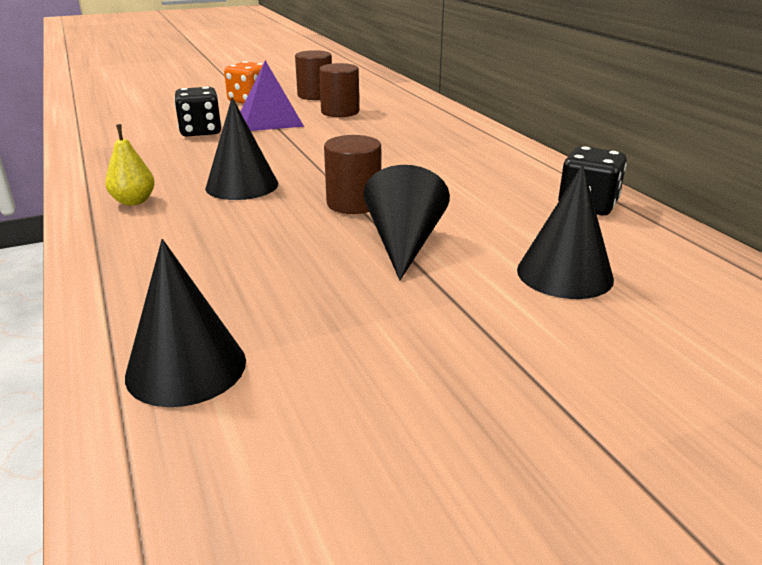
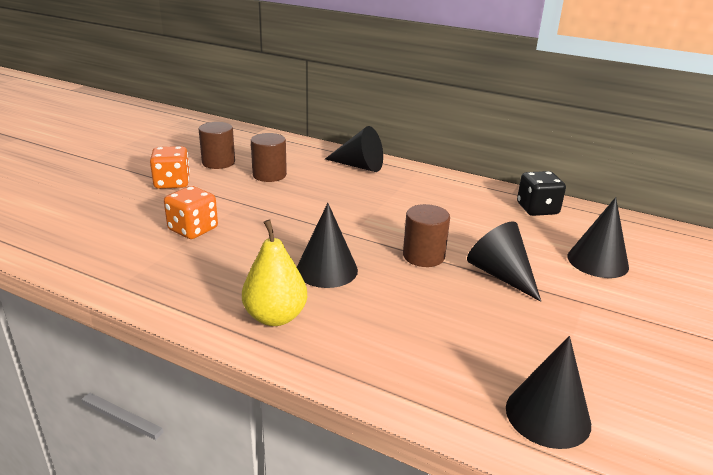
camera: 40 degrees left, 0 degrees up
(134, 201) = (275, 317): yellow pear -> yellow pear, size x1.53
(200, 131) = (193, 229): black dice -> orange dice
(270, 120) = (230, 199): purple pyramid -> none
(443, 123) = (359, 166): none -> black cone

